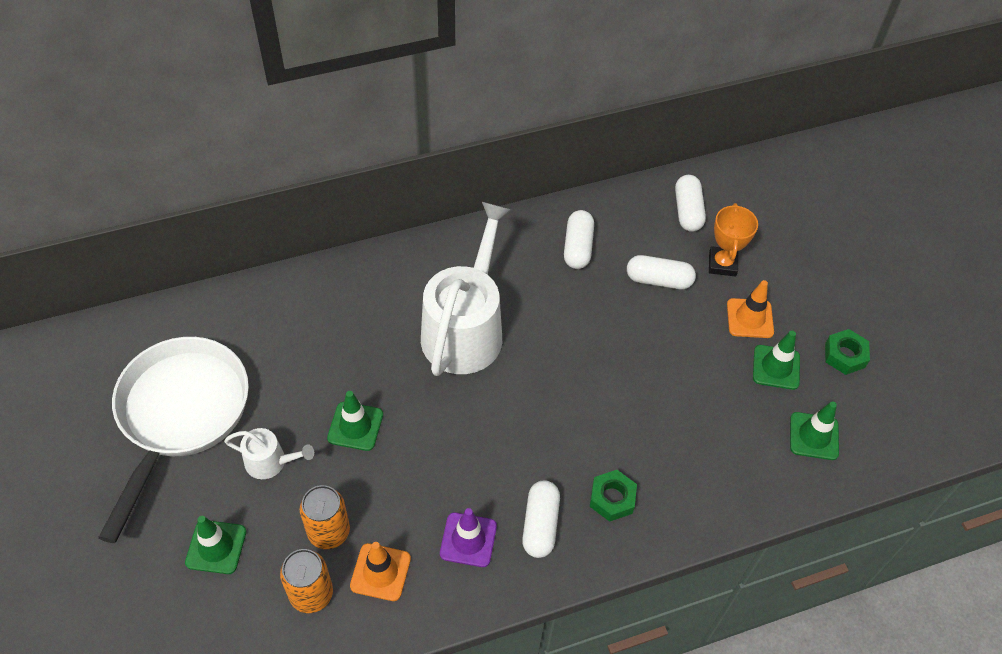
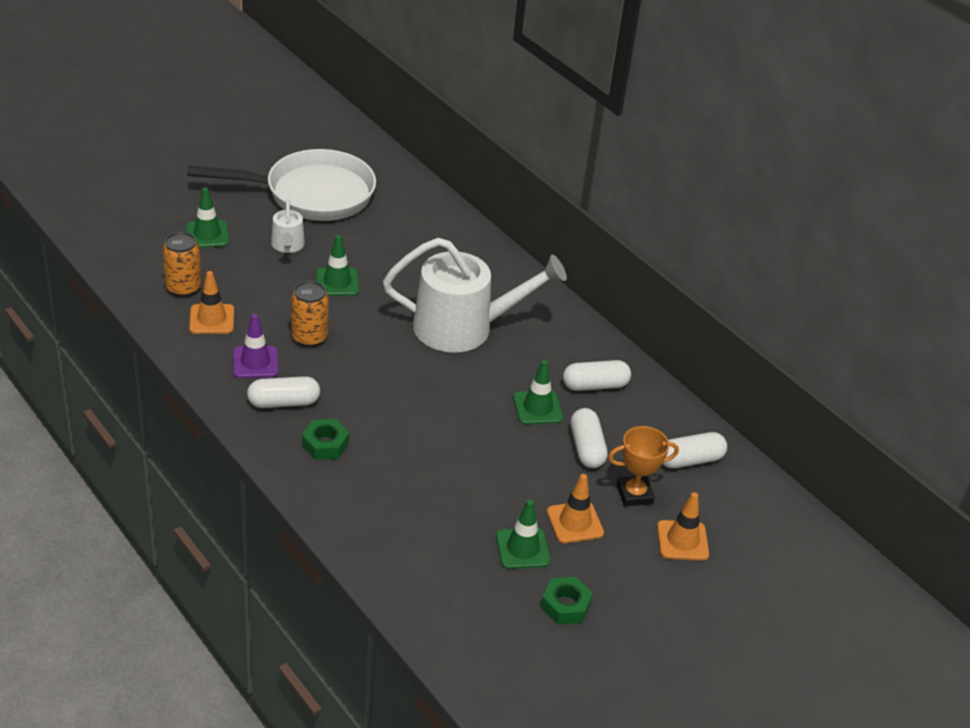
camera: 70 degrees right, 15 degrees down
(329, 531) = (238, 286): orange can -> orange can (309, 337)
(781, 249) = (682, 541): none -> orange traffic cone
(814, 436) = (451, 585): green traffic cone -> green traffic cone (537, 408)

